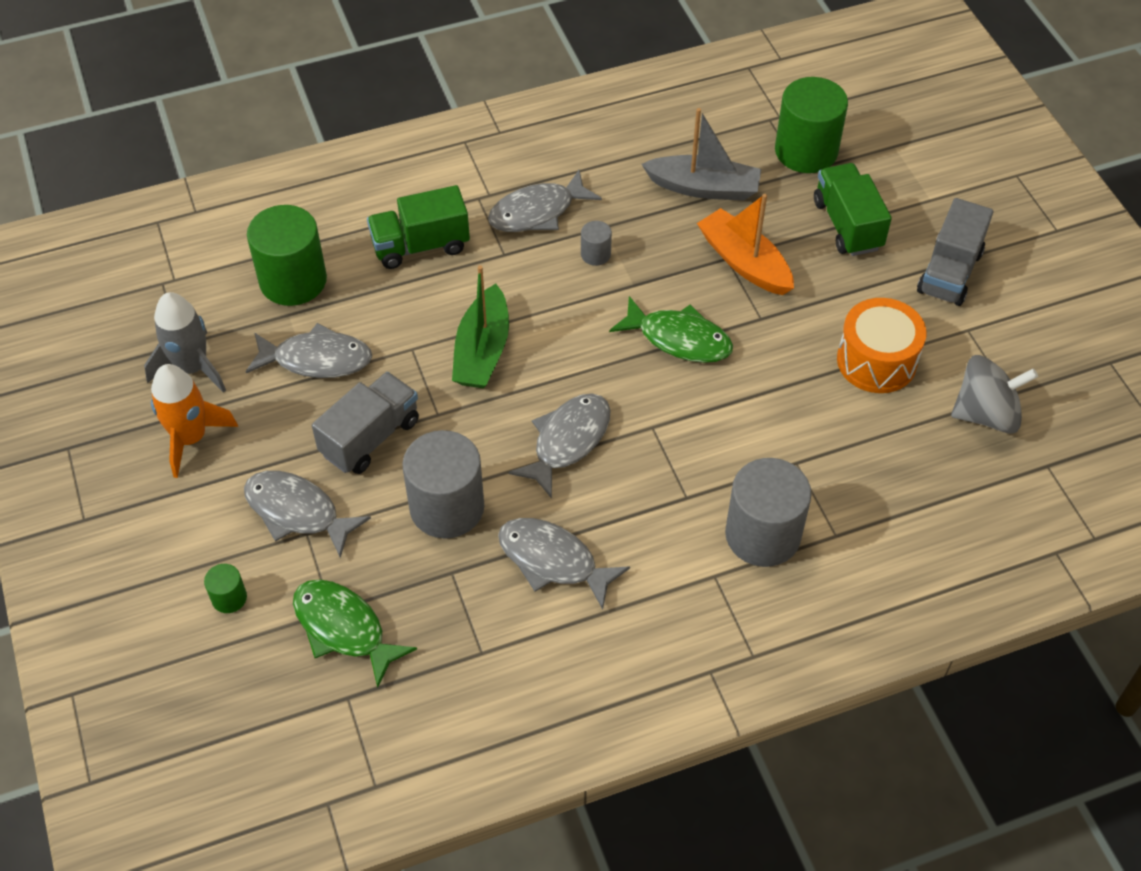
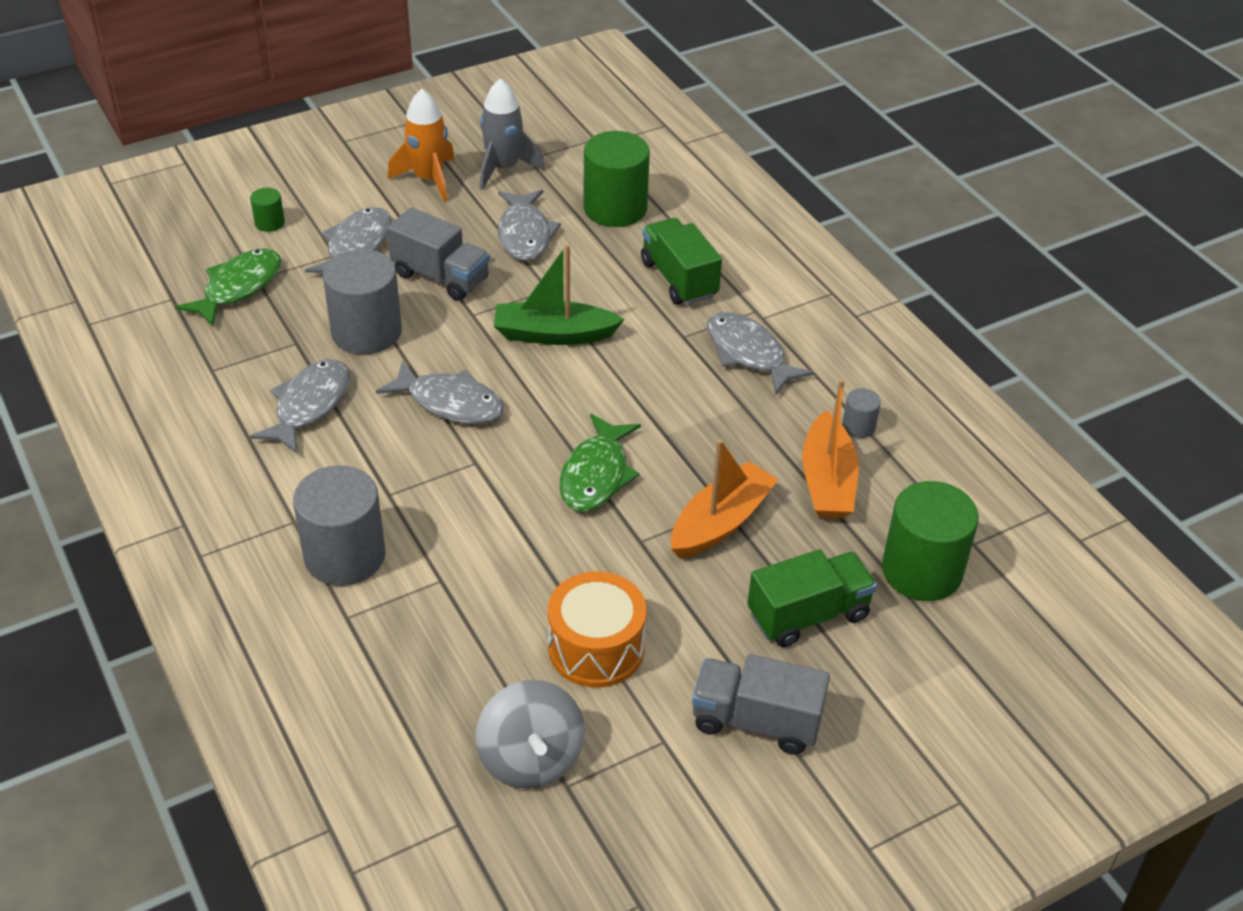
camera: 80 degrees right, 10 degrees down
(595, 254) = (700, 401): grey cylinder -> grey cylinder (858, 426)
(704, 188) = (827, 481): grey boat -> orange boat

